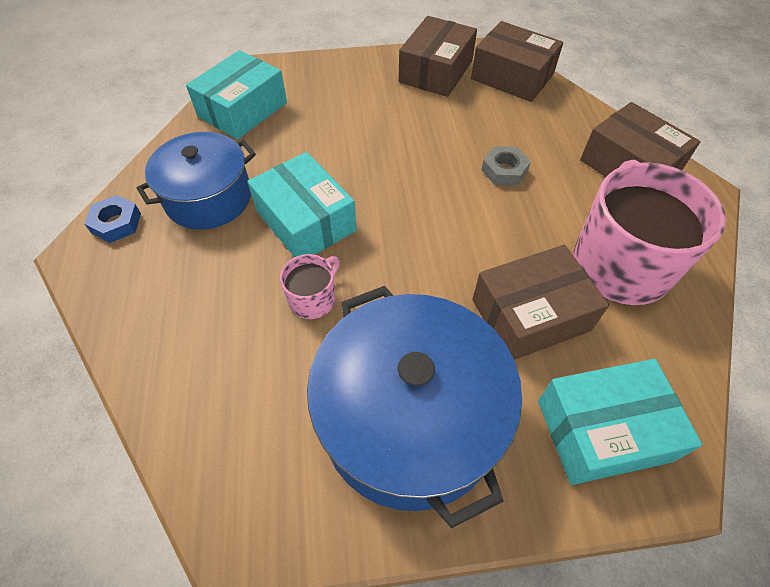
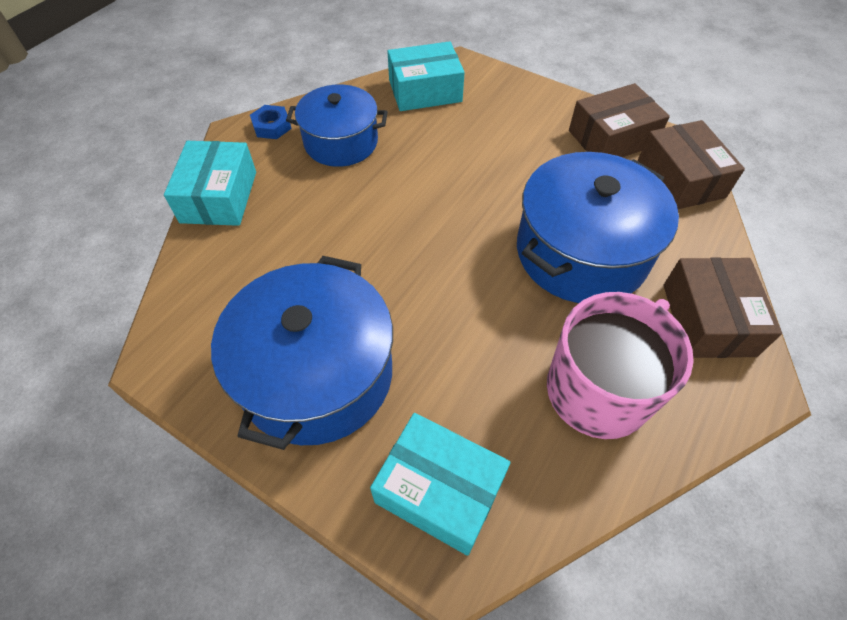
camera: 40 degrees right, 0 degrees up
(306, 221) = (387, 196): turquoise box -> turquoise box (219, 197)
(313, 299) = (338, 253): pink mug -> none
(504, 170) = (581, 252): grey nut -> blue pot
(530, 315) = (477, 371): brown box -> none

